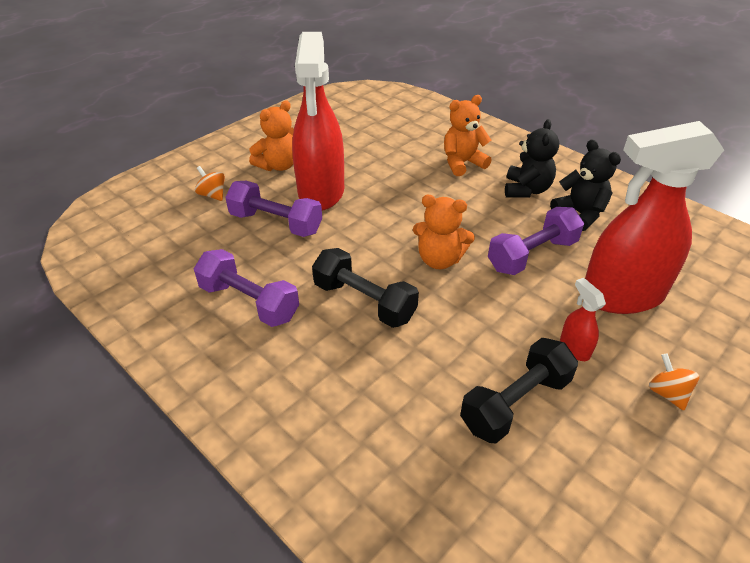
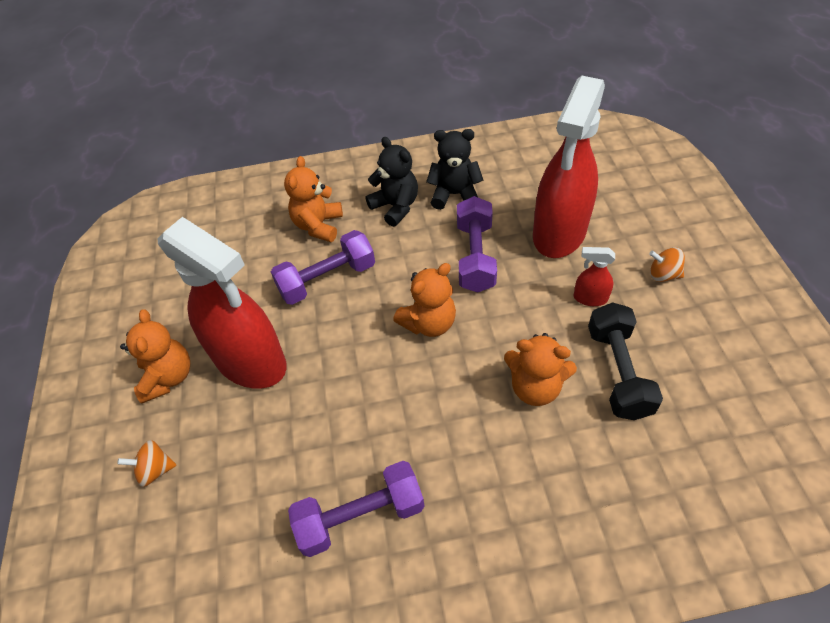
camera: 50 degrees left, 10 degrees up
(276, 223) = (262, 429): purple dumbbell -> purple dumbbell (327, 279)
(364, 301) = (436, 413): black dumbbell -> none
(443, 351) = (535, 387): none -> orange teddy bear

